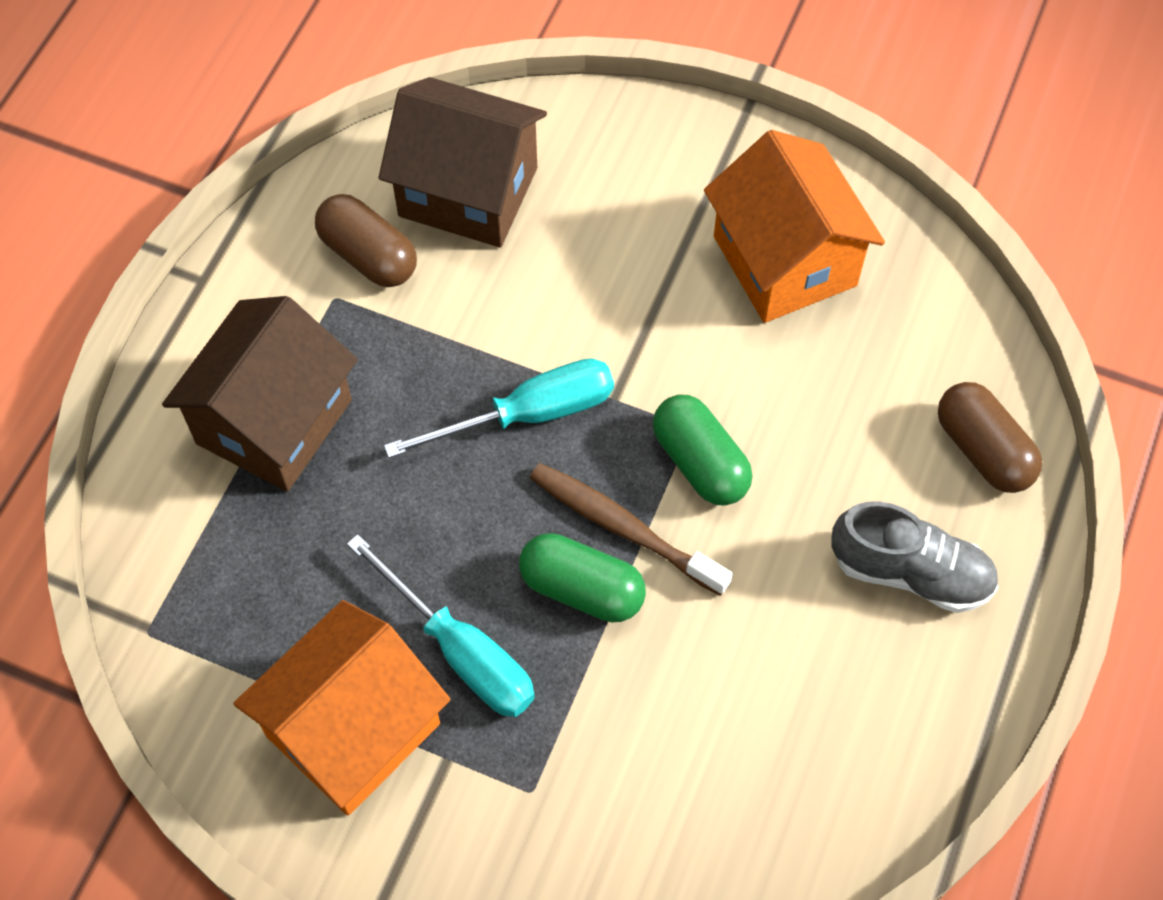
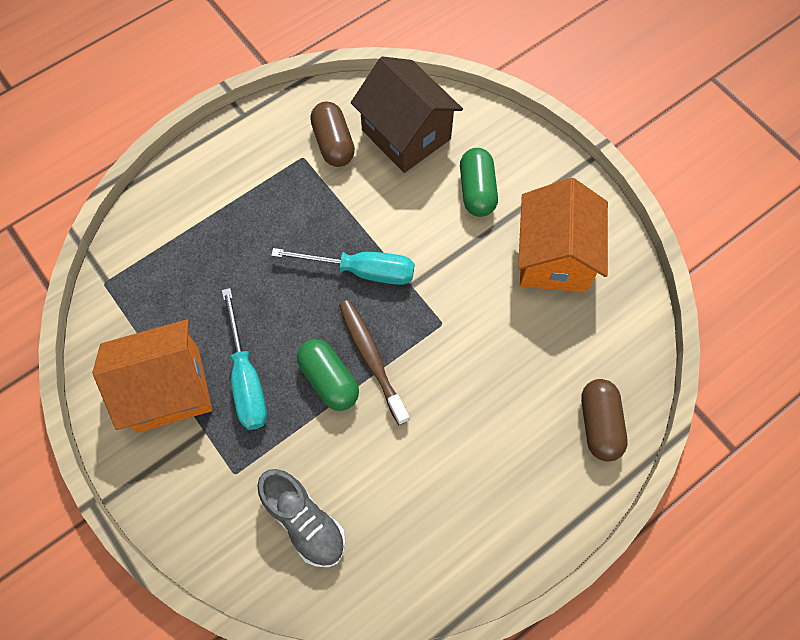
camera: 30 degrees right, 5 degrees up
(274, 421) = (232, 207): brown house -> none
(700, 462) = (435, 345): green capsule -> green capsule (477, 191)
(910, 572) = (512, 470): grey shoe -> grey shoe (304, 521)

